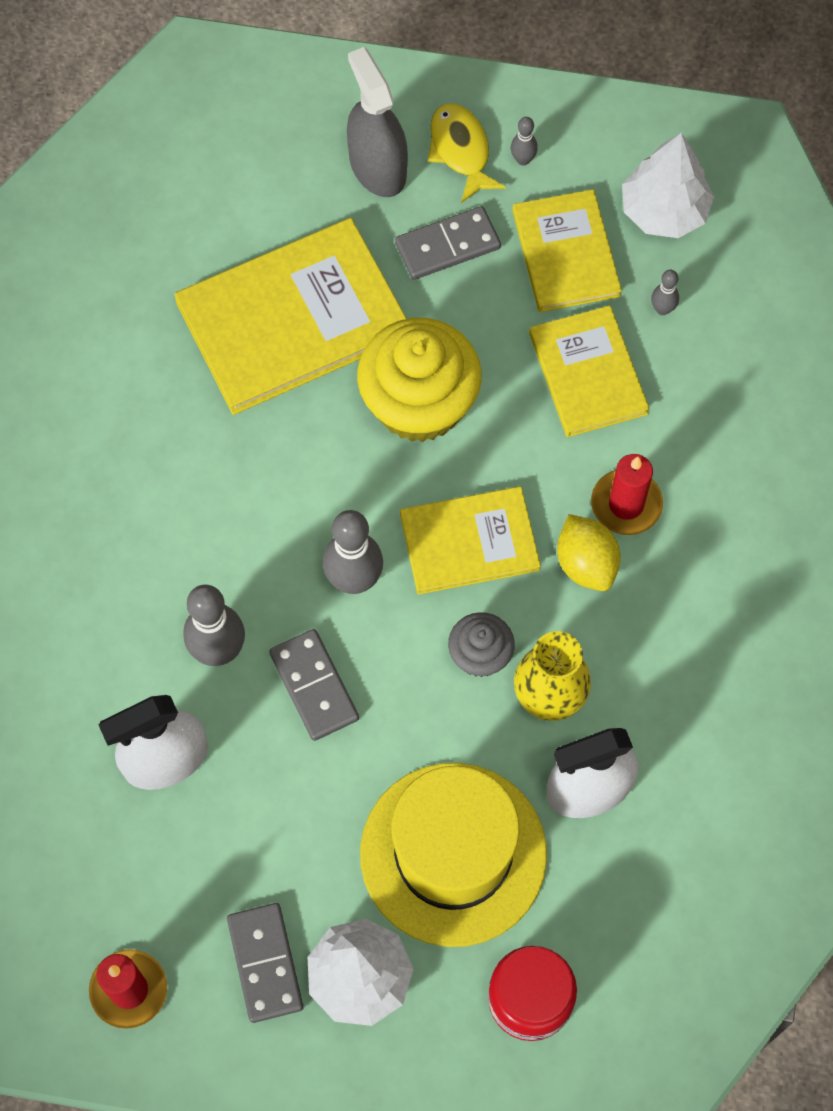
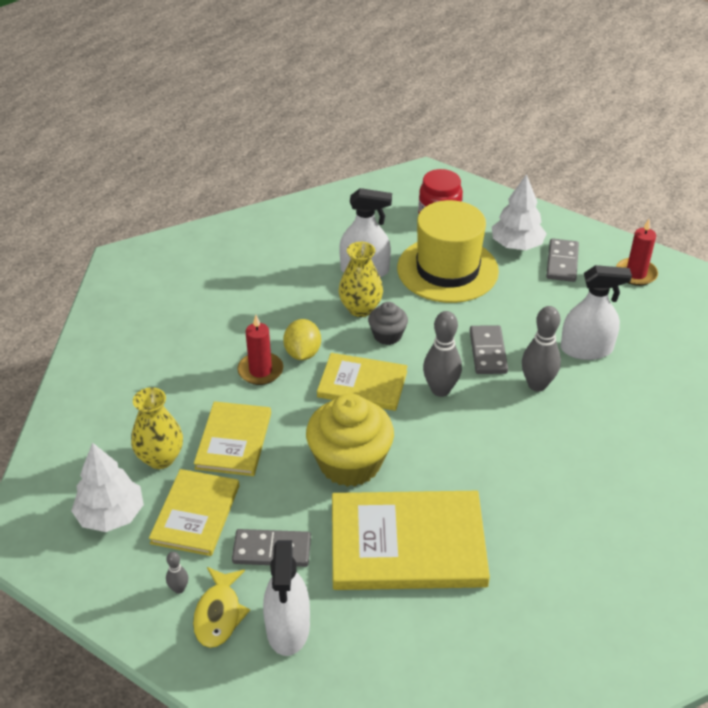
camera: 155 degrees left, 25 degrees down
(377, 167) = (288, 628): grey spray bottle -> white spray bottle
(662, 309) = (160, 458): grey bowling pin -> yellow vase

